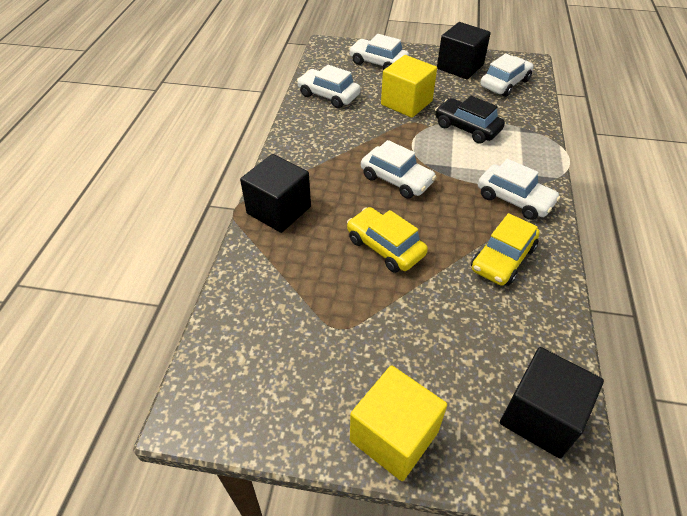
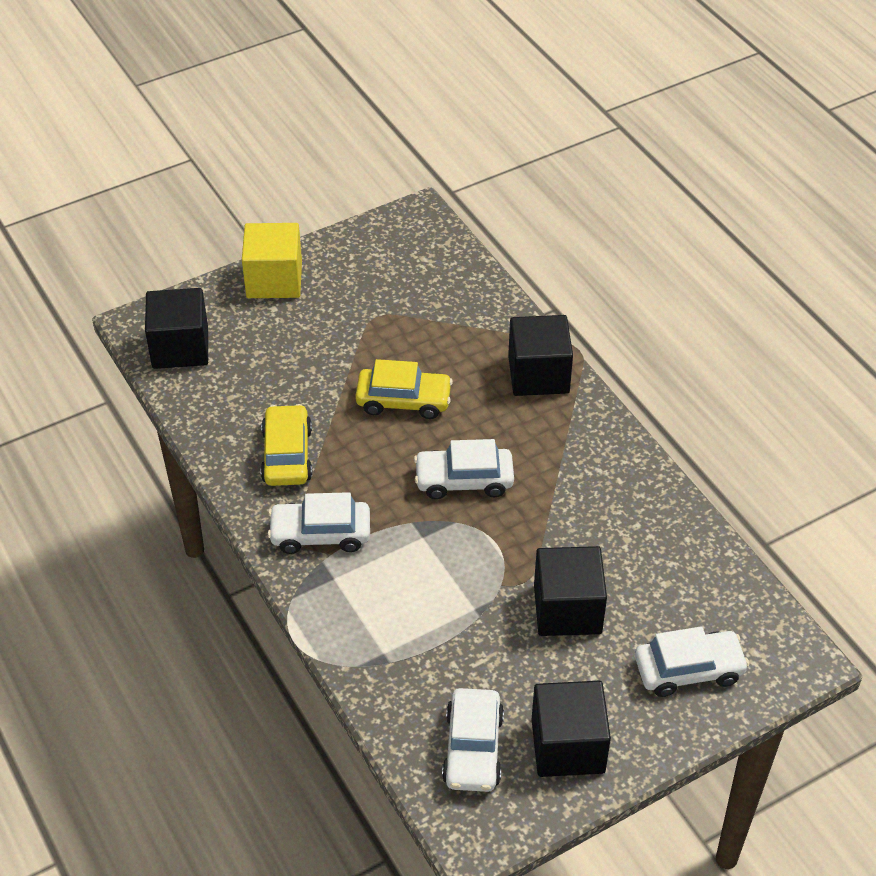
camera: 140 degrees right, 0 degrees up
(328, 95) = (675, 556): white car -> none
(406, 103) = (567, 609): yellow cube -> black cube
(467, 128) = (453, 613): black car -> none

